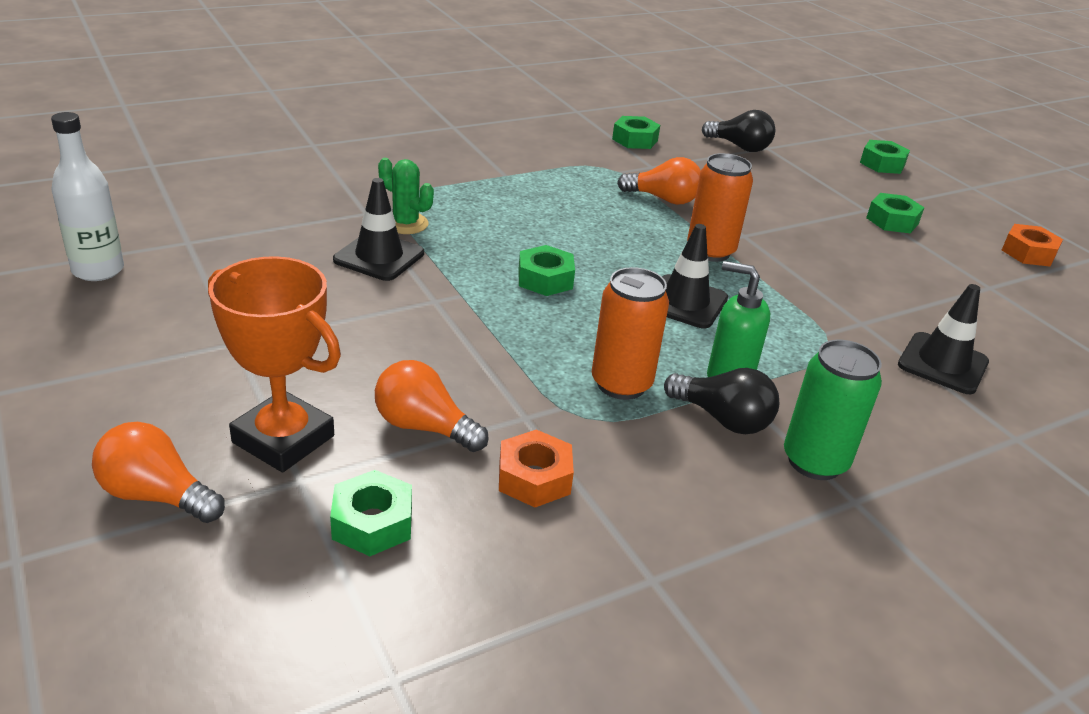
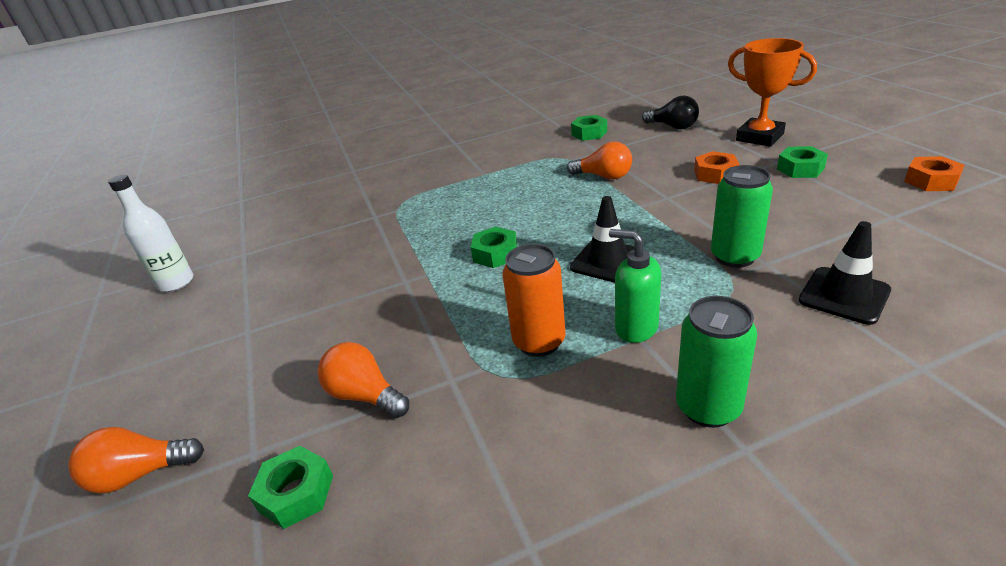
camera: 15 degrees right, 0 degrees up
(157, 495) = (141, 474): orange light bulb -> orange light bulb turned 45 degrees counterclockwise
(283, 439) = (253, 415): orange trophy -> orange trophy (759, 137)
(379, 257) = (373, 250): black traffic cone -> none
(405, 224) = (400, 221): green cactus -> none
(534, 478) = (444, 440): orange nut -> orange nut (715, 174)
(710, 251) = (636, 214): orange can -> none
(722, 419) = (624, 369): black light bulb -> none
(828, 312) = (734, 257): none -> green can
(882, 164) = (794, 123): green nut -> none

